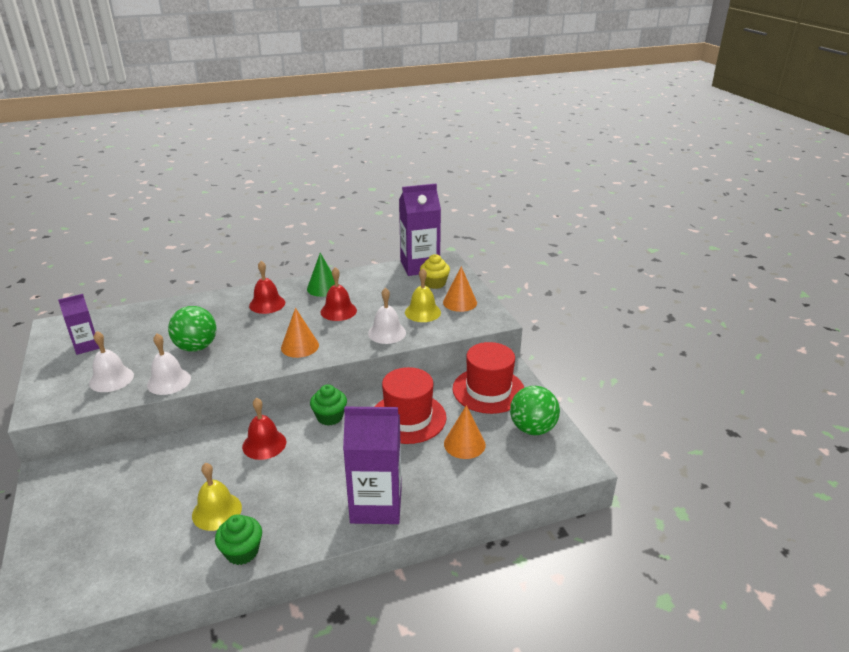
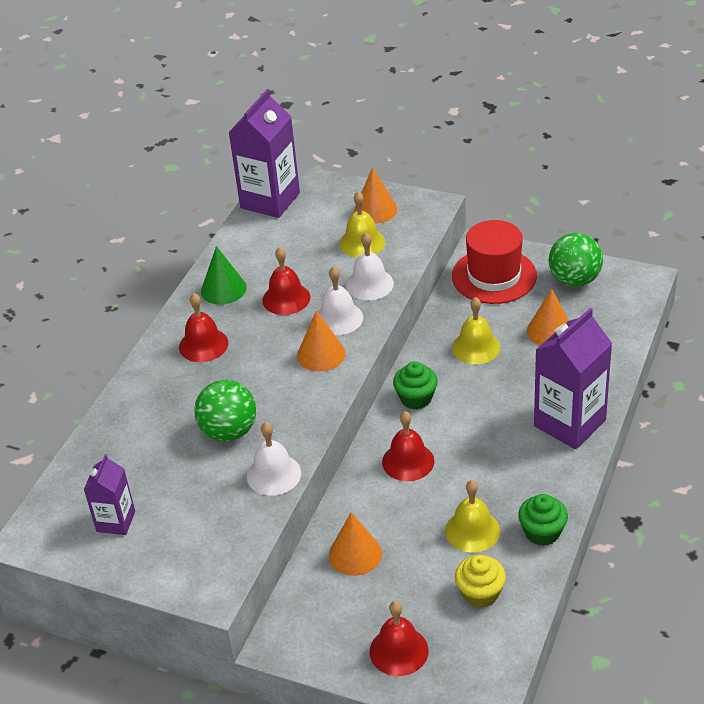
camera: 45 degrees left, 10 degrees up
(66, 535) = (399, 651): none -> red bell
(111, 379) = (216, 518): white bell -> white bell (338, 318)
(154, 465) = (355, 554): none -> orange cone
(408, 418) = (476, 347): red hat -> yellow bell
(434, 283) = (318, 208): yellow cupcake -> yellow cupcake (480, 593)

